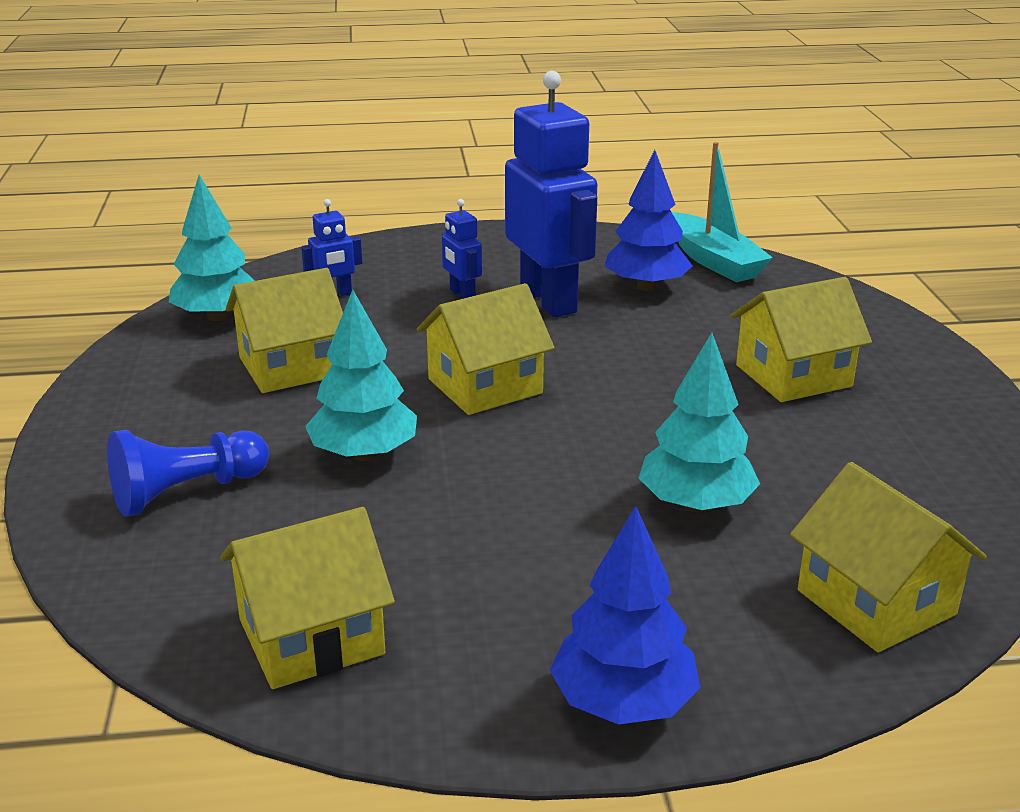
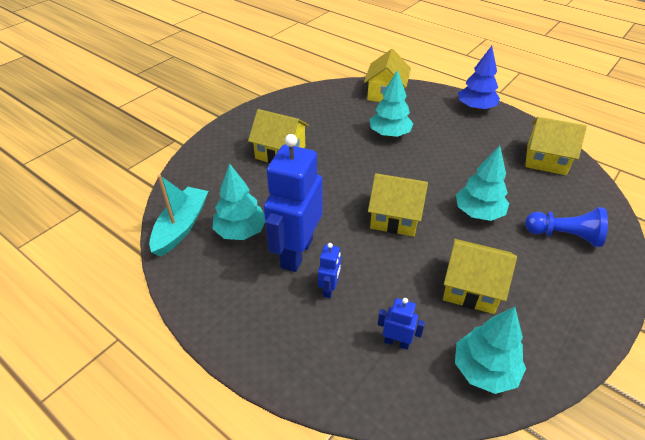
camera: 135 degrees left, 15 degrees up
(646, 286) = (241, 231): blue tree -> turquoise tree

